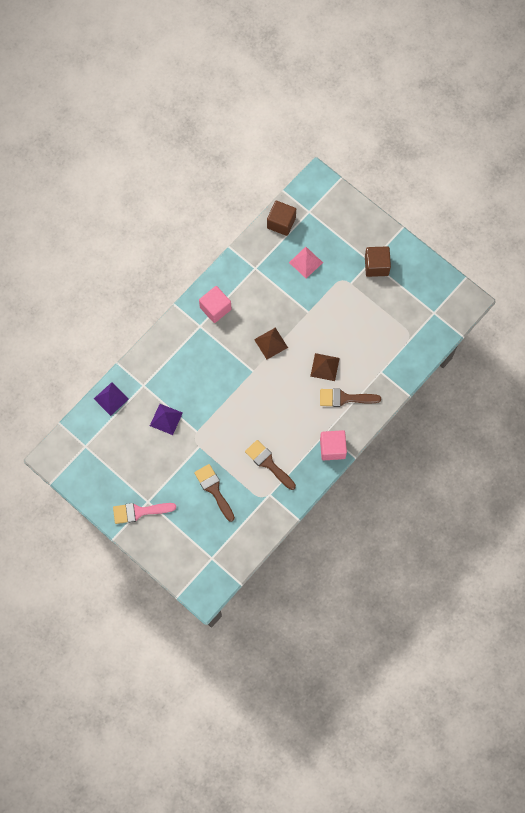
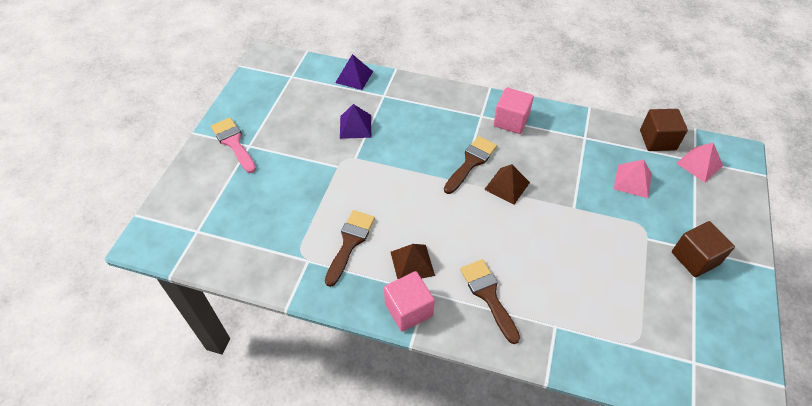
camera: 65 degrees right, 20 degrees down
(214, 489) = (289, 200): brown brush -> brown brush (471, 162)
(313, 211) = (699, 164): none -> pink pyramid
(325, 367) = (516, 254): brown pyramid -> brown pyramid (412, 263)

